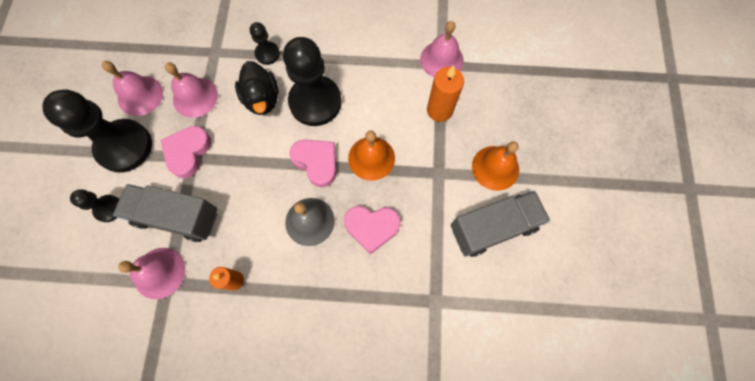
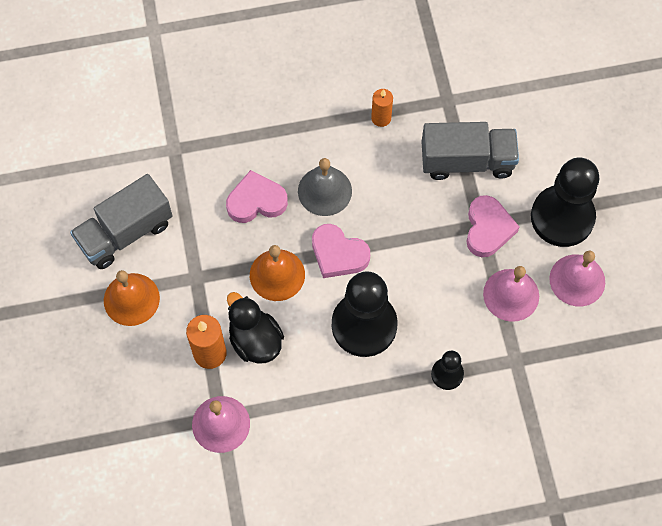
camera: 165 degrees right, 5 degrees down
(108, 208) = (543, 151): black pawn -> none
(159, 273) = (459, 107): pink bell -> none
(262, 99) = (429, 313): black duck -> black duck (255, 340)

